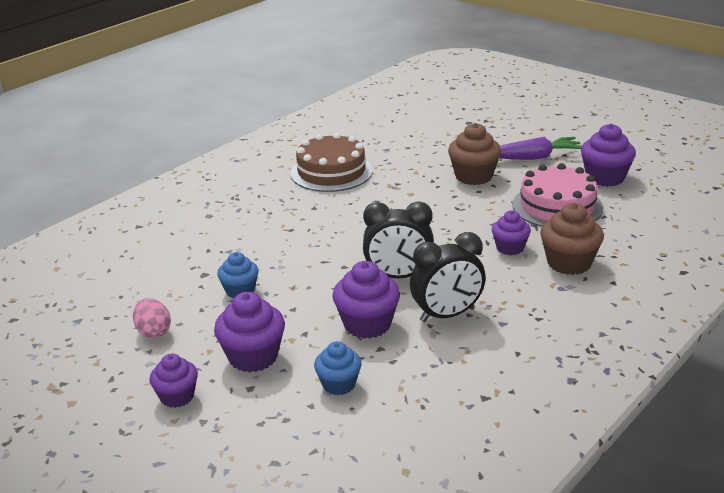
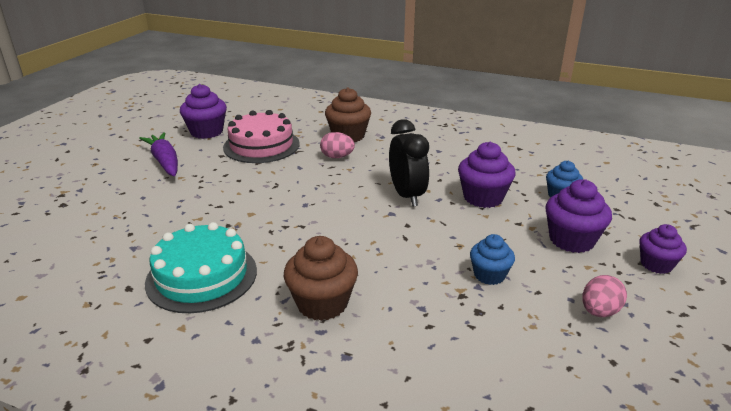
camera: 110 degrees left, 0 degrees up
(331, 172) = (202, 276): brown cake -> turquoise cake
(447, 315) = (445, 169): black clock -> none
(473, 176) = (208, 185): brown cupcake -> brown cupcake (322, 303)
(510, 248) = (337, 157): purple cupcake -> pink egg

